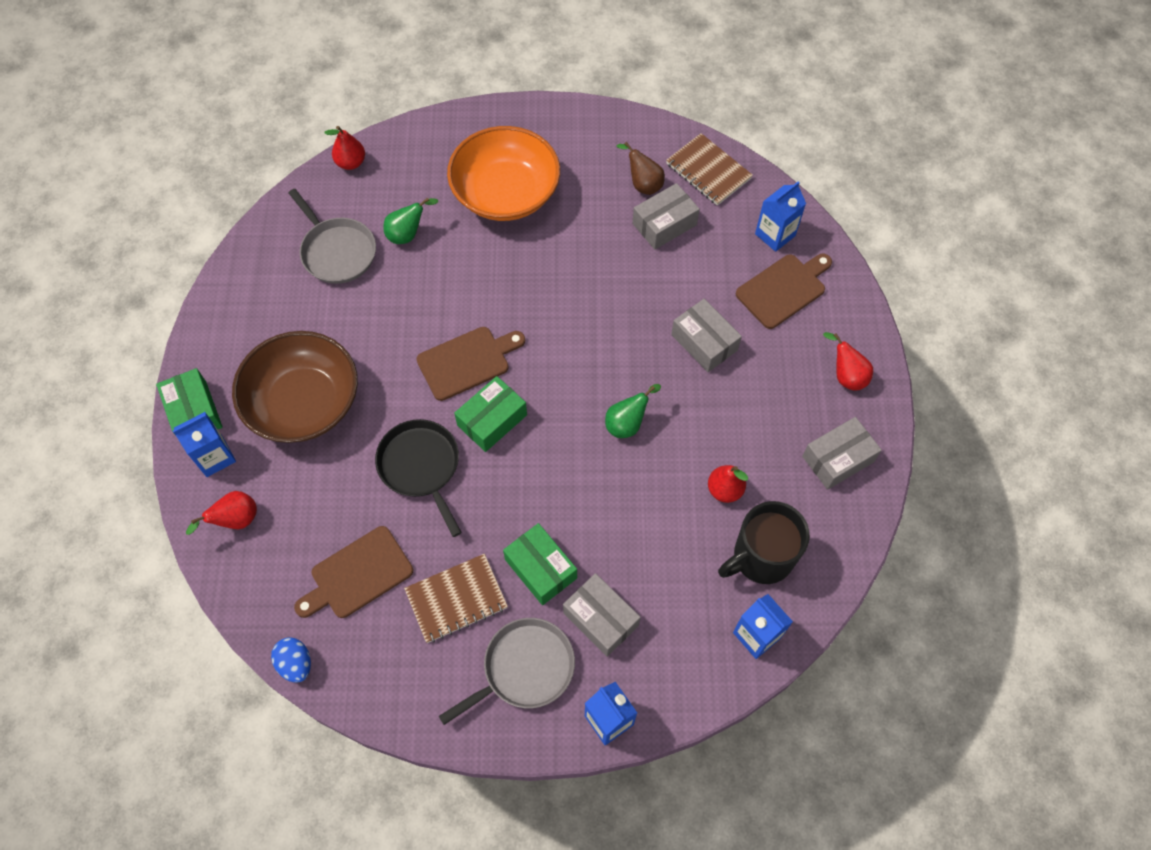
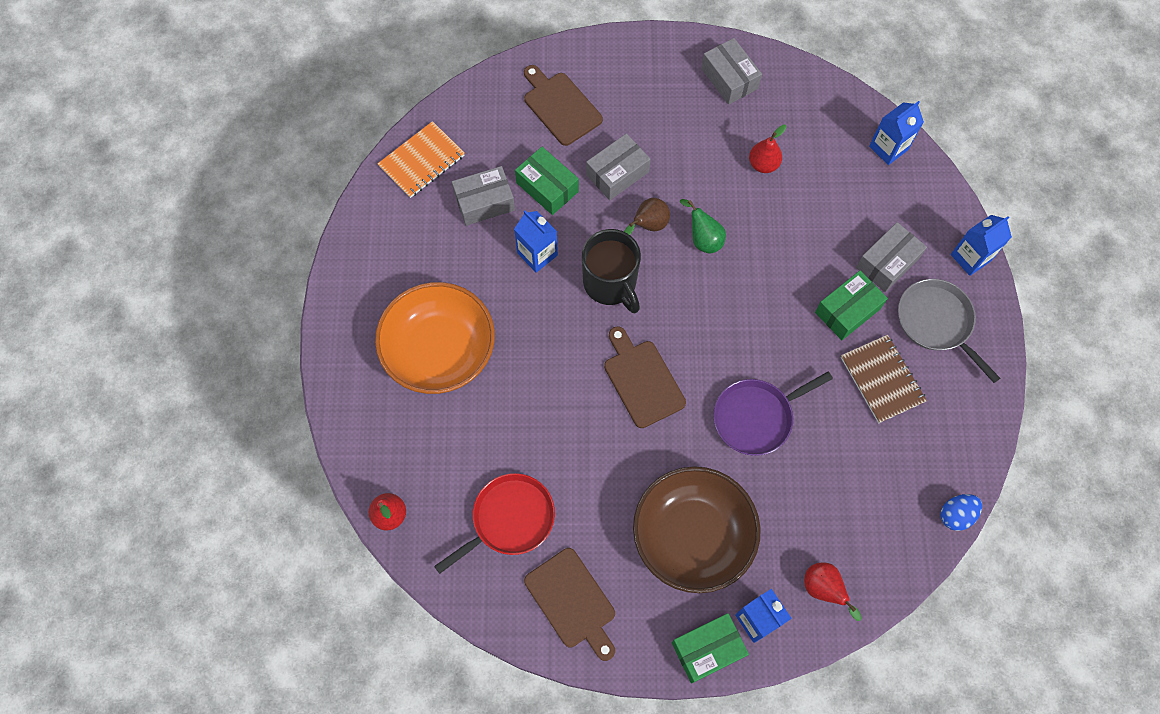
camera: 90 degrees left, 5 degrees up
(337, 252) = (509, 519): grey pan -> red pan
(357, 575) = (867, 467): brown cutting board -> brown cutting board (572, 601)
(408, 234) = (489, 446): green pear -> none
(421, 466) = (756, 417): black pan -> purple pan
(492, 420) = (704, 355): green box -> green box (547, 187)
(643, 184) = (435, 220): brown pear -> brown pear (648, 225)
(664, 224) = (484, 202): grey box -> grey box turned 75 degrees counterclockwise
(708, 171) = (422, 161): brown notebook -> orange notebook
(761, 557) = (822, 141): black mug -> black mug (611, 284)
(775, 235) = (499, 109): blue carton -> blue carton (537, 254)
(846, 375) = (649, 65): red pear -> none

